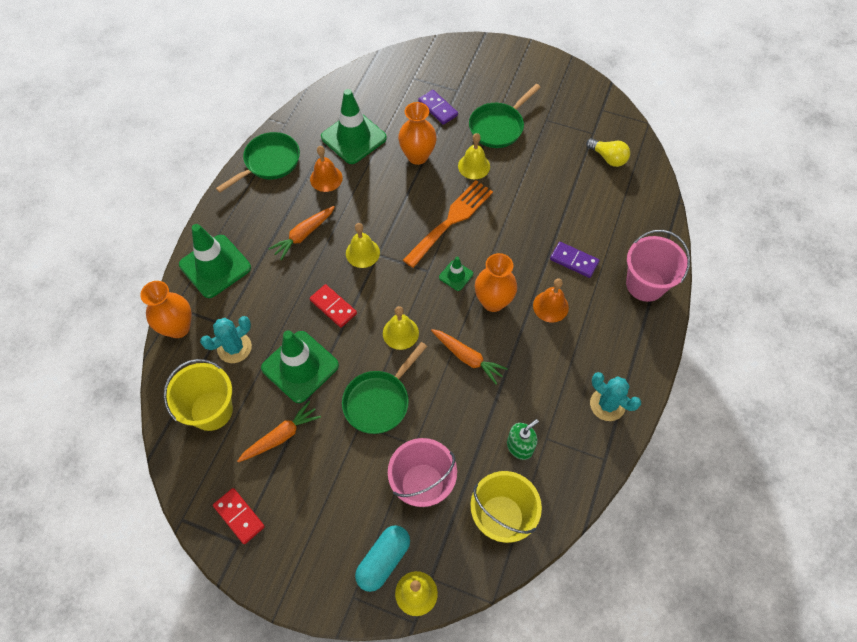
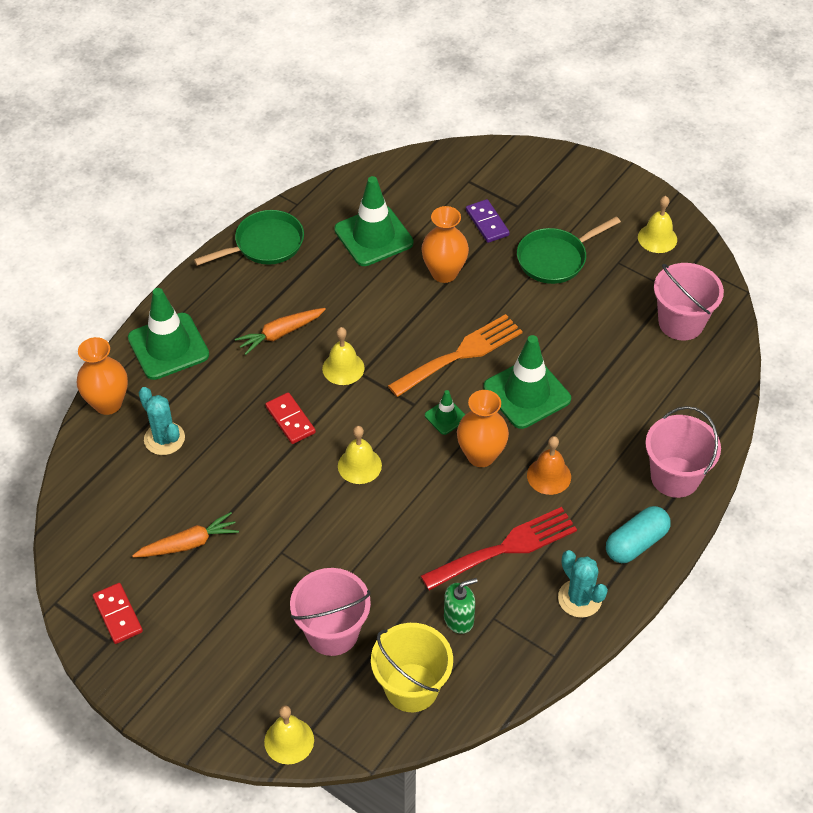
camera: 15 degrees right, 10 degrees down
(211, 410) = (119, 499): yellow bucket -> none
(234, 348) = (164, 439): turquoise cactus -> turquoise cactus turned 75 degrees clockwise
(300, 366) = (232, 475): green traffic cone -> green traffic cone (527, 393)
(326, 178) = (326, 276): orange bell -> none
(379, 401) = (311, 533): green pan -> none
(383, 560) = (263, 698): turquoise capsule -> turquoise capsule (636, 543)
(467, 357) = (429, 510): orange carrot -> none
(474, 166) = (509, 298): yellow bell -> yellow bell (657, 238)
(537, 375) = (505, 548): none -> red fork
(574, 261) = (595, 431): purple domino -> none
(608, 158) = (681, 322): yellow light bulb -> pink bucket

